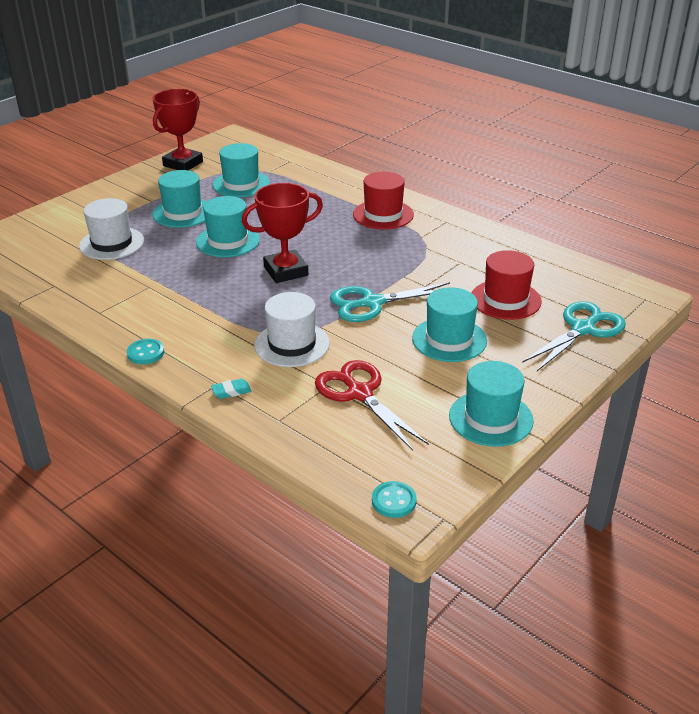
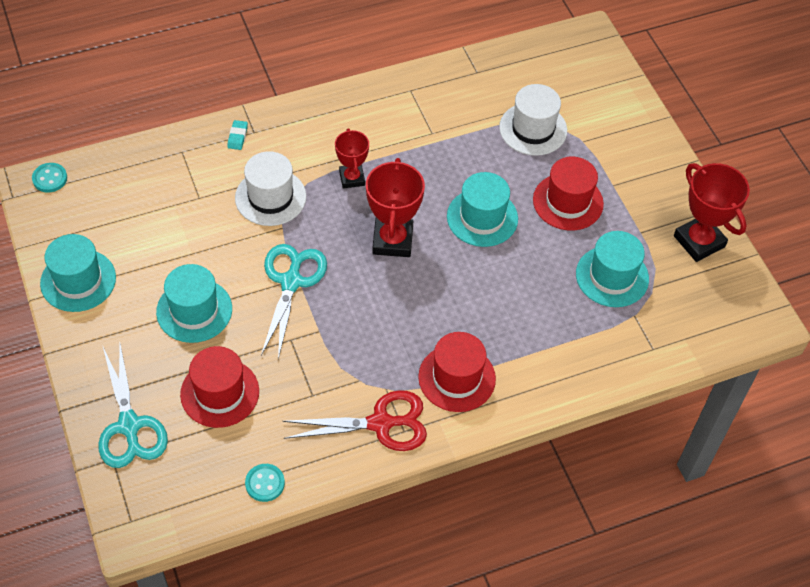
camera: 115 degrees right, 20 degrees up
(145, 353) = (327, 102): turquoise button -> turquoise button (265, 483)
(183, 213) = (568, 202): turquoise hat -> red hat
(234, 309) = (352, 178): none -> red trophy
(360, 393) = (173, 212): red scissors -> red scissors (380, 423)

